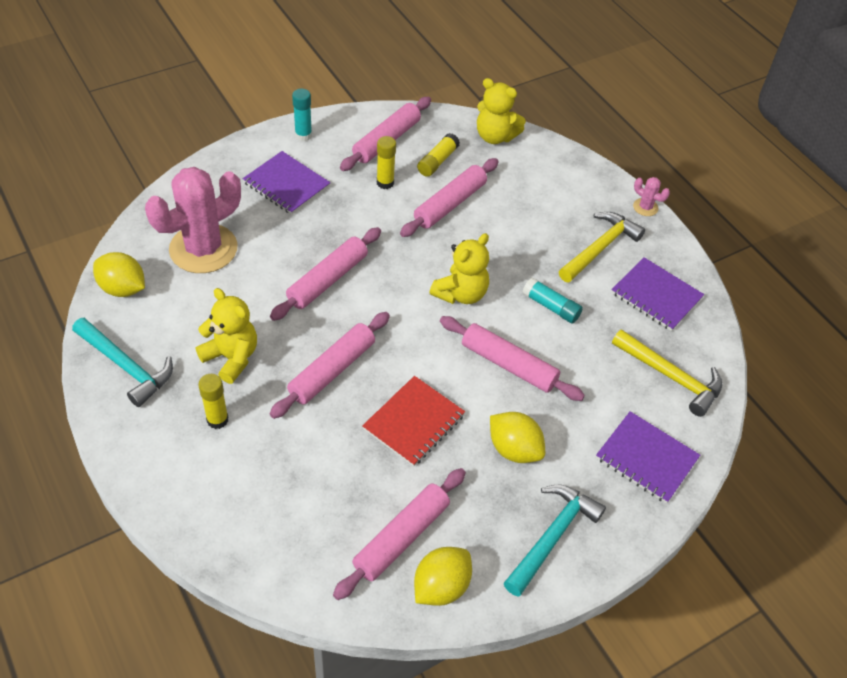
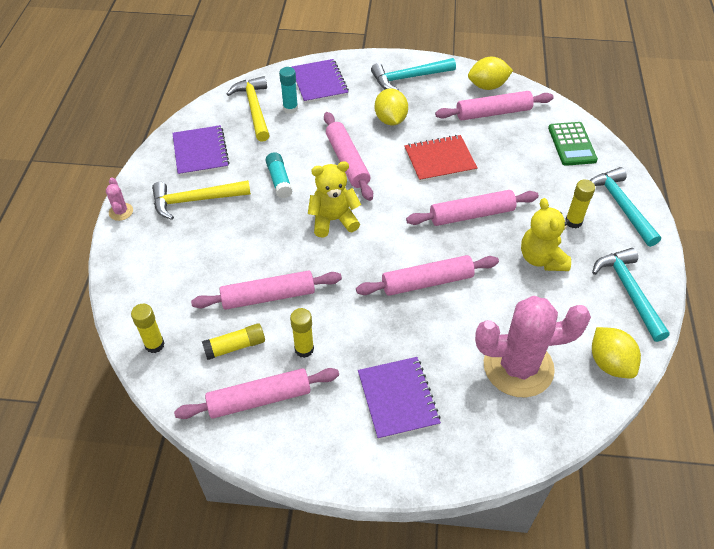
camera: 140 degrees left, 0 degrees up
(170, 472) = (620, 206): none -> turquoise hammer
(270, 540) = (572, 144): none -> green calculator
(303, 135) = (337, 456): turquoise glue stick -> turquoise glue stick (290, 108)
(495, 136) = (154, 345): yellow teddy bear -> yellow glue stick

